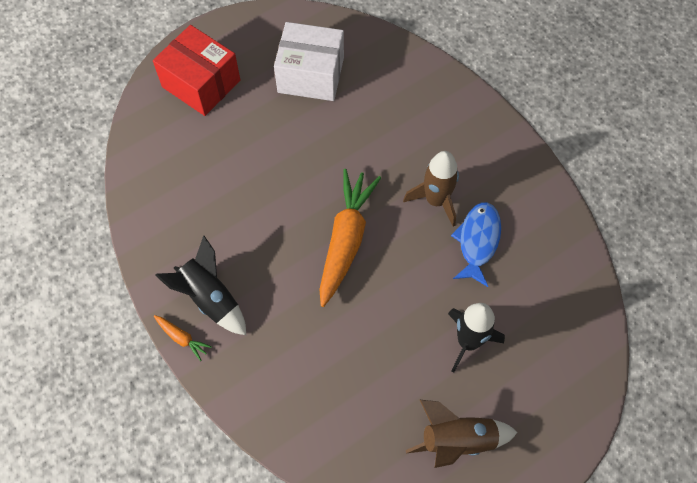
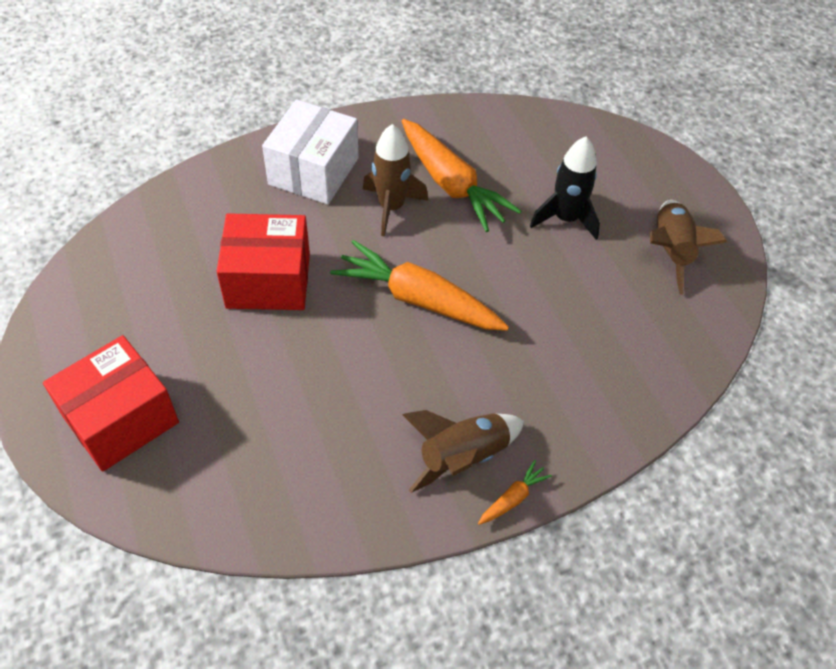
camera: 80 degrees left, 10 degrees down
(210, 298) = (463, 457): black rocket -> brown rocket
(311, 75) = (166, 290): white box -> white box (314, 171)
(336, 134) = (268, 280): none -> red box
(477, 241) = (451, 184): blue fish -> orange carrot

